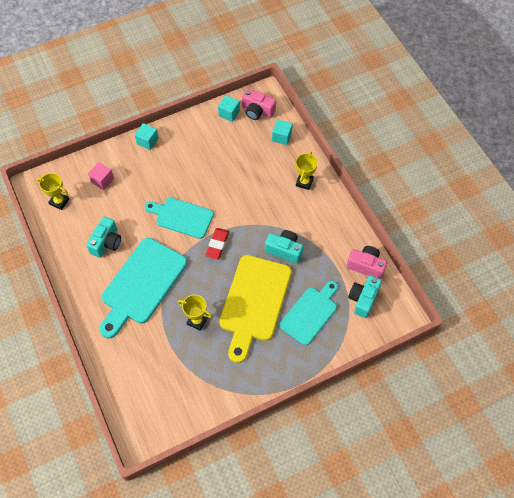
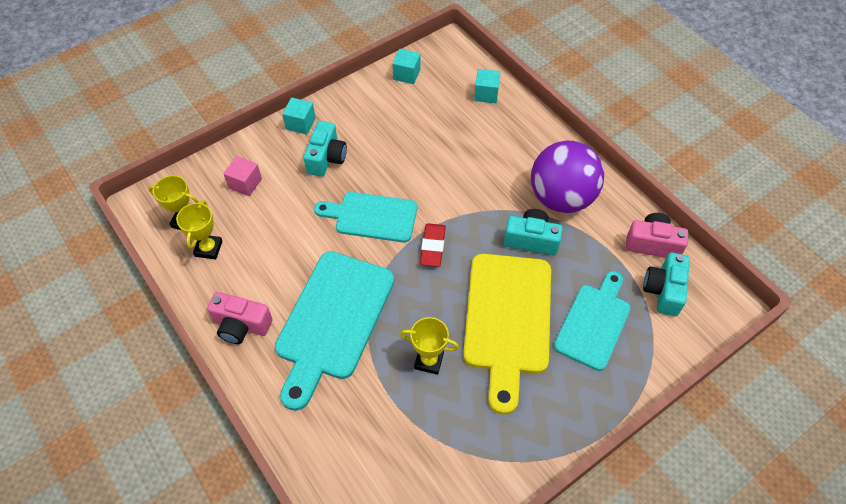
camera: 10 degrees left, 5 degrees down
(106, 242) = (267, 268): turquoise camera -> turquoise camera (326, 158)
(257, 111) = (444, 67): pink camera -> pink camera (241, 325)
(304, 182) = (533, 146): yellow trophy -> yellow trophy (208, 248)
(313, 223) = (561, 198): none -> purple ball

